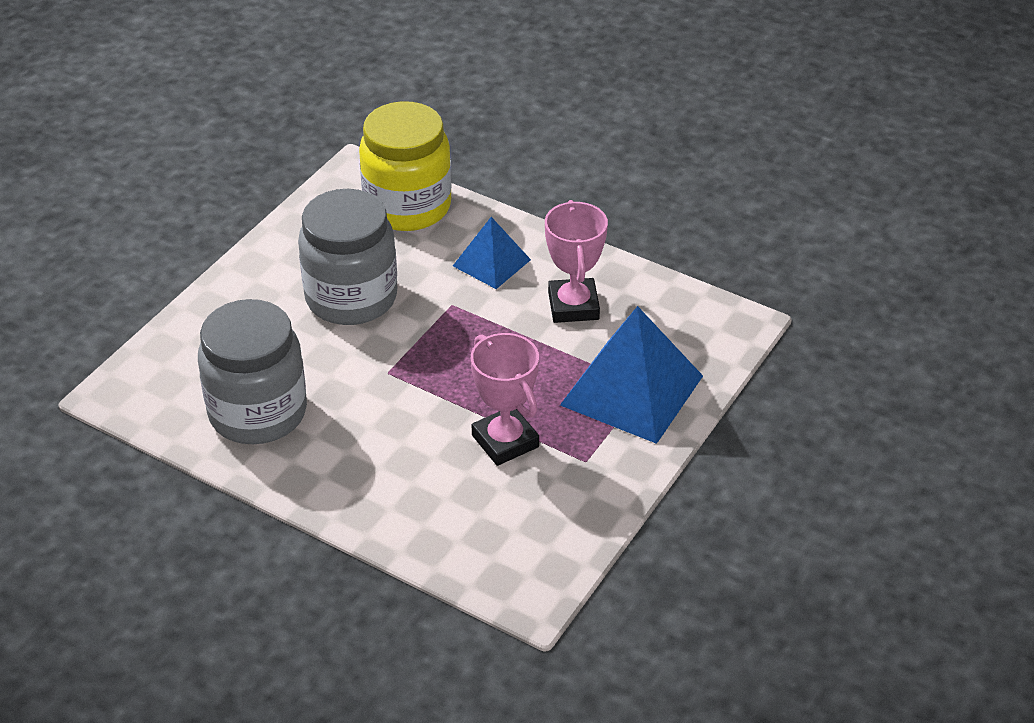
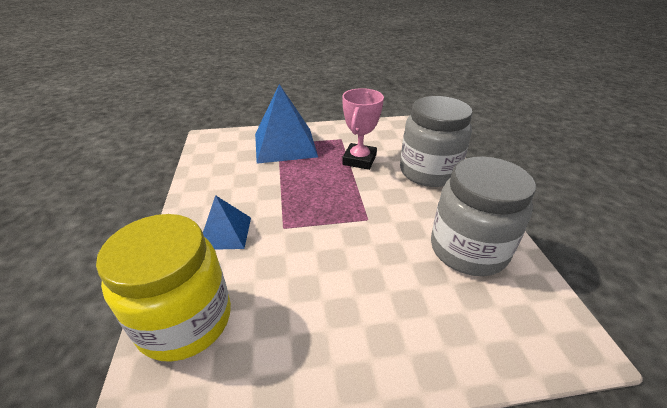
camera: 130 degrees left, 5 degrees down
(351, 297) = (326, 278): grey jar -> grey jar (429, 172)
(573, 306) = (239, 184): pink trophy -> none

